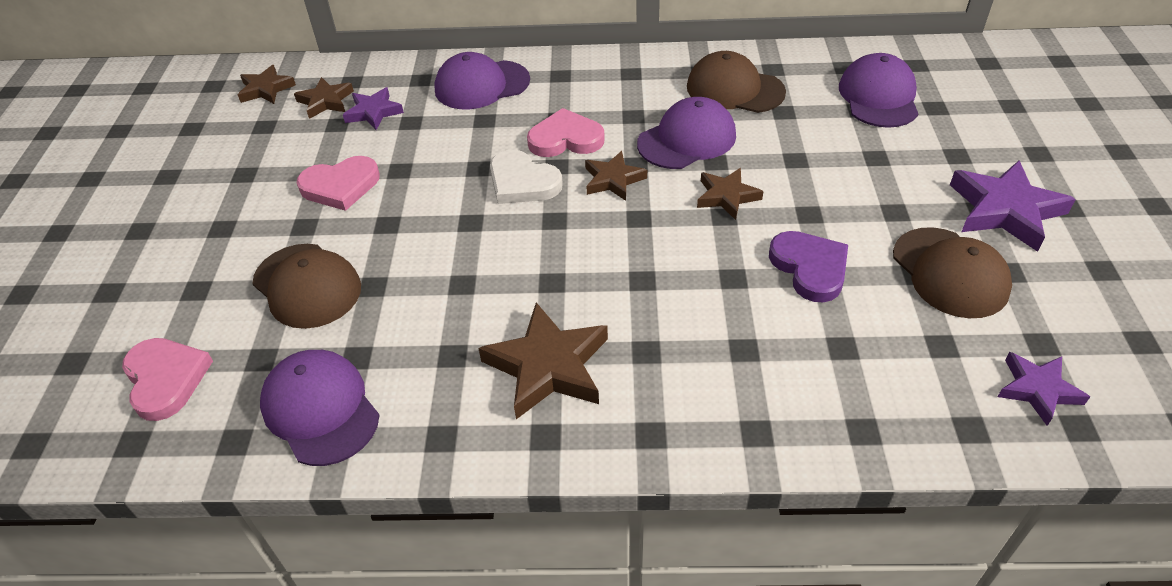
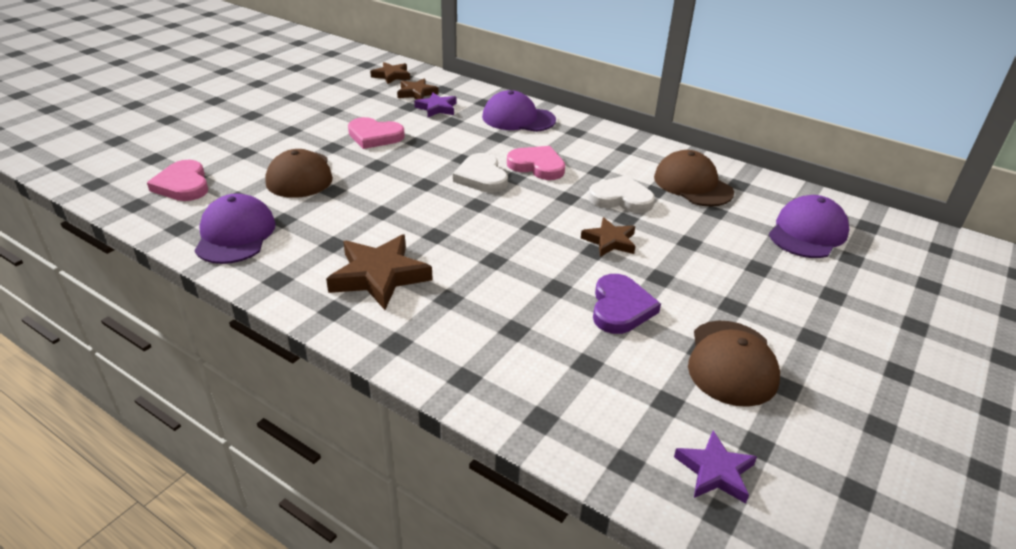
camera: 30 degrees right, 10 degrees down
(166, 379) = (183, 185): pink heart -> pink heart turned 150 degrees clockwise
(613, 180) = (541, 199): brown star -> none
(687, 139) = (621, 198): purple cap -> white heart
(1005, 210) = (833, 347): purple star -> none

